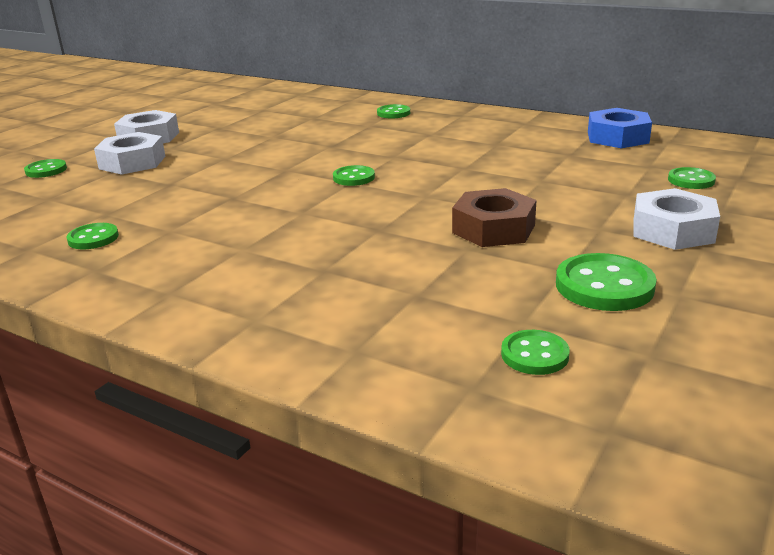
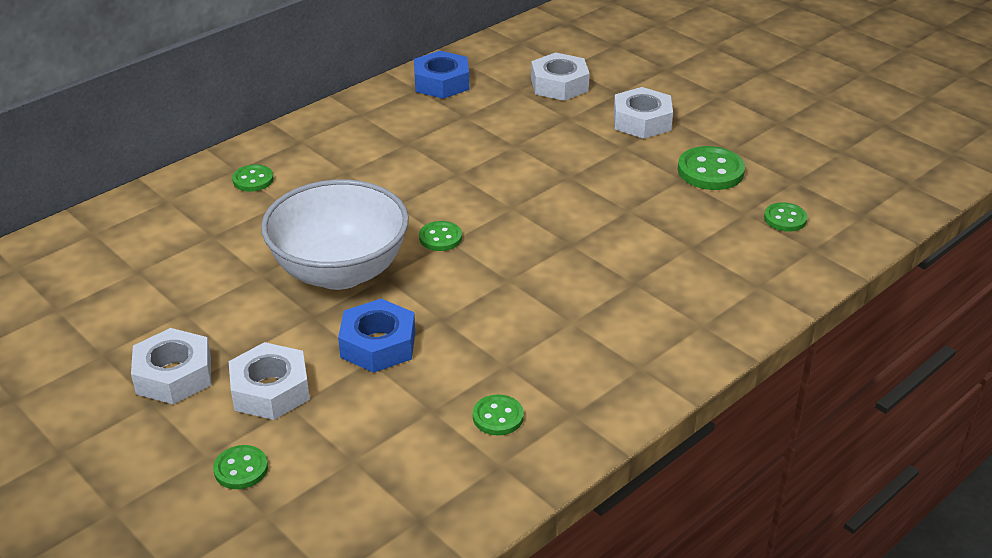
camera: 75 degrees left, 10 degrees up
(191, 182) = (378, 344): none -> blue nut
(286, 155) = (340, 271): none -> white bowl
(493, 229) = (600, 190): brown nut -> none
(691, 180) = (559, 85): green button -> white nut

